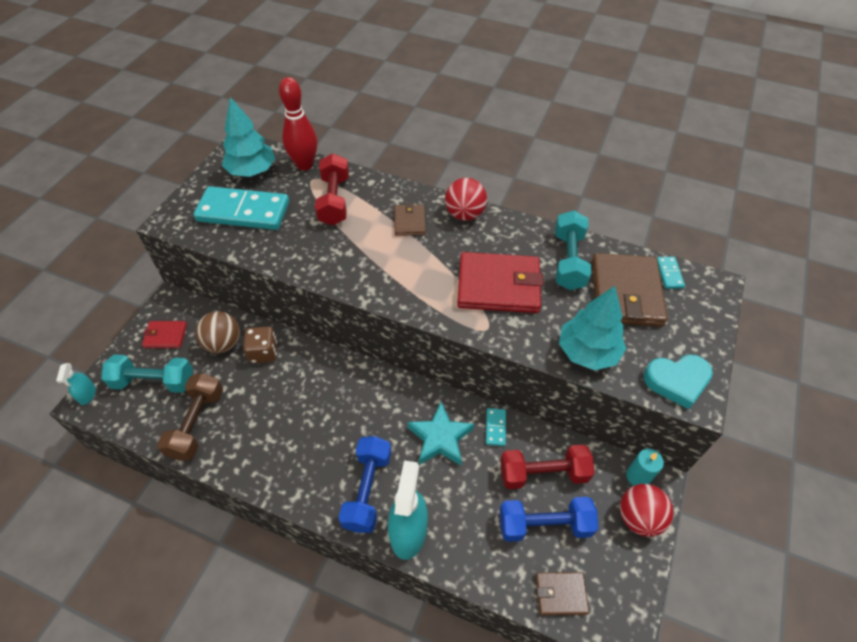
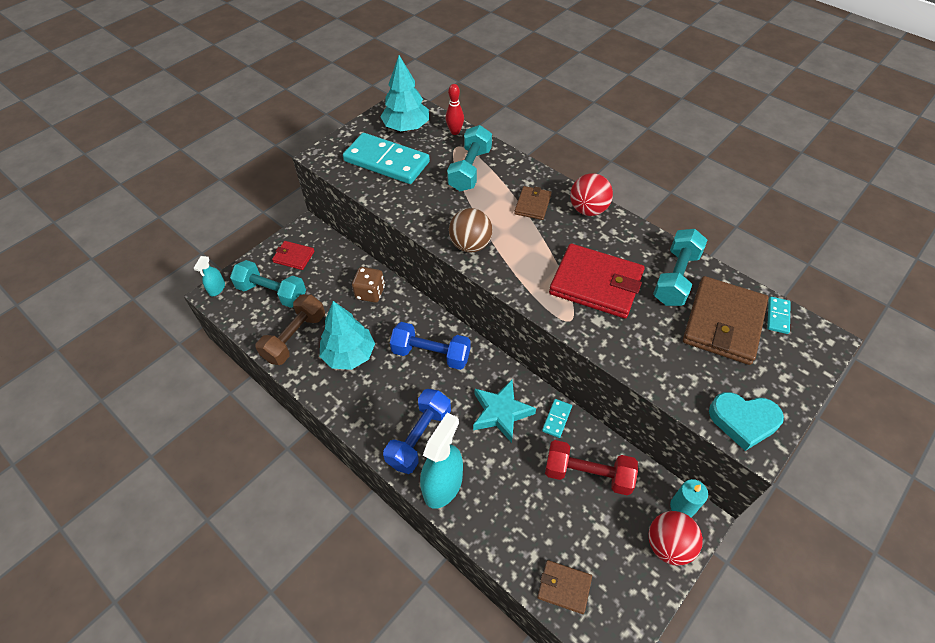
camera: 20 degrees right, 0 degrees up
(223, 343) = (339, 276): brown ball -> brown ball (470, 245)
(305, 165) = (455, 132): red bowling pin -> red bowling pin, size x0.59
(334, 200) = (470, 170): red dumbbell -> turquoise dumbbell
(544, 525) = (571, 521): blue dumbbell -> blue dumbbell (431, 354)
(587, 352) = (661, 368): turquoise tree -> turquoise tree (349, 355)

